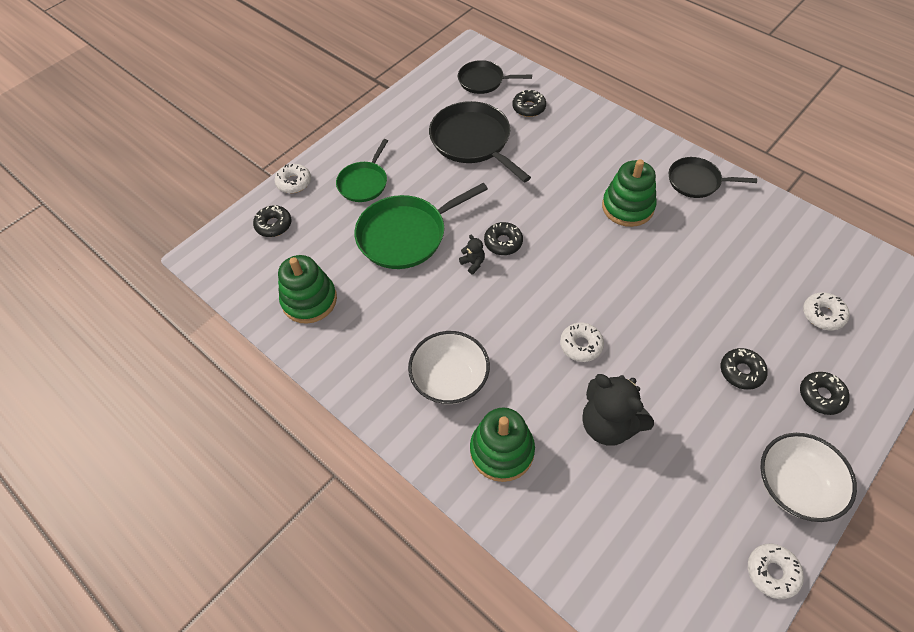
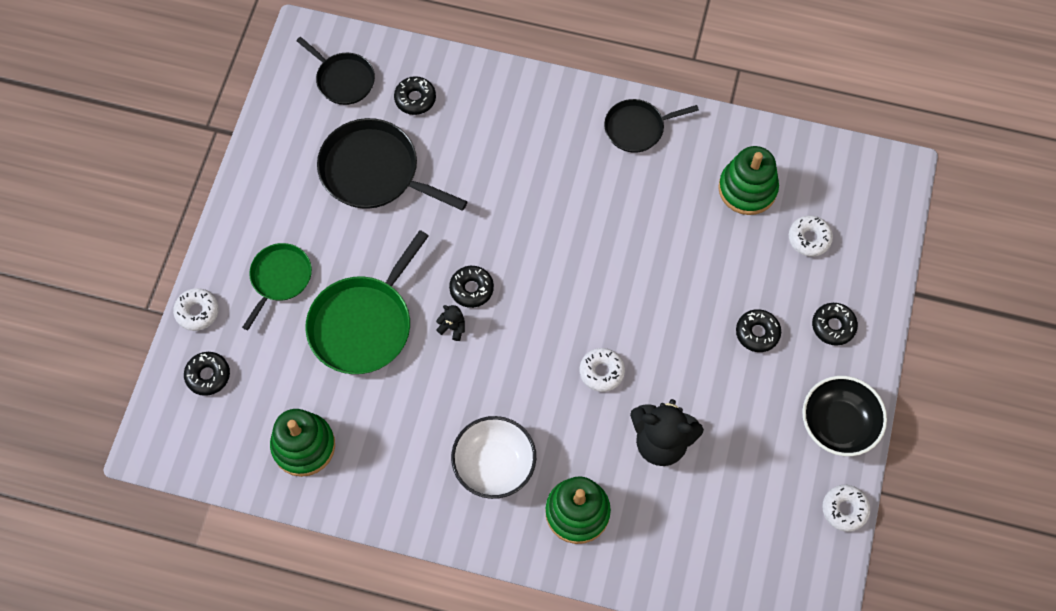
camera: 30 degrees left, 10 degrees up
(364, 183) = (279, 278): green pan -> green pan turned 150 degrees counterclockwise
(483, 81) = (343, 79): black pan -> black pan turned 120 degrees counterclockwise
(627, 207) = (580, 190): green stacking toy -> green stacking toy (747, 189)
(794, 486) = (838, 424): white bowl -> black bowl

